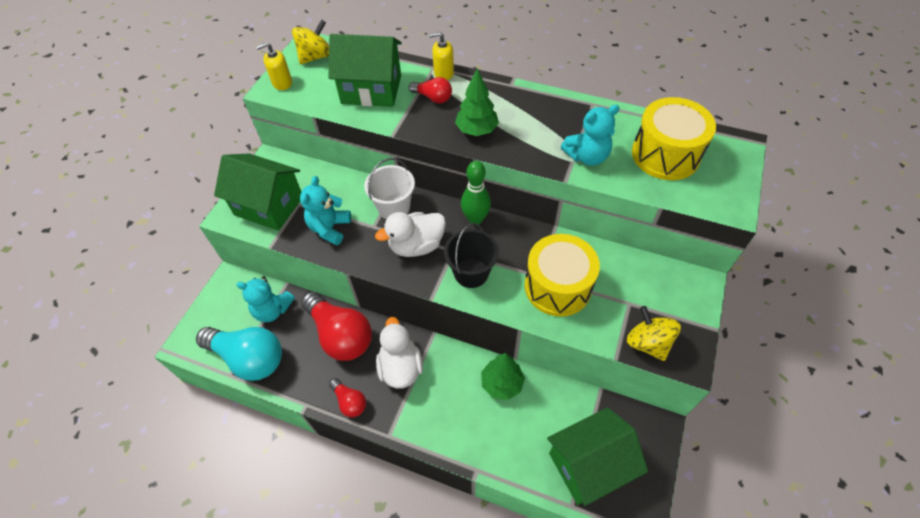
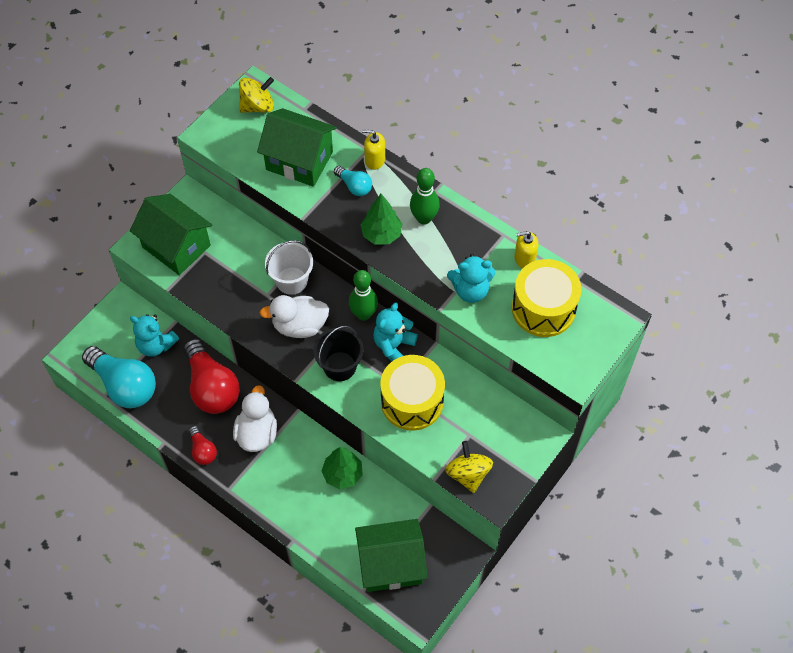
camera: 15 degrees right, 5 degrees up
(282, 83) = (217, 130): yellow soap dispenser -> yellow soap dispenser (524, 258)
(329, 228) = (226, 285): turquoise teddy bear -> turquoise teddy bear (393, 345)
(433, 97) = (354, 186): red light bulb -> turquoise light bulb
(511, 108) = (424, 218): none -> green bowling pin

